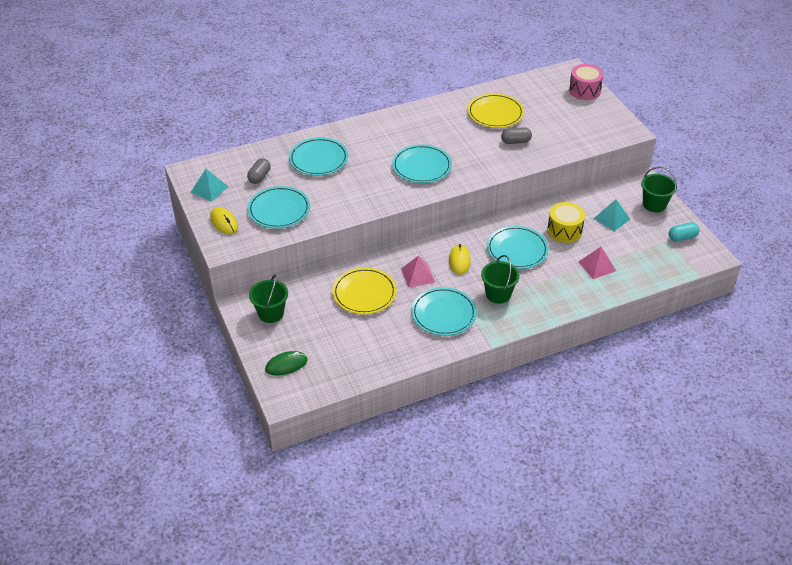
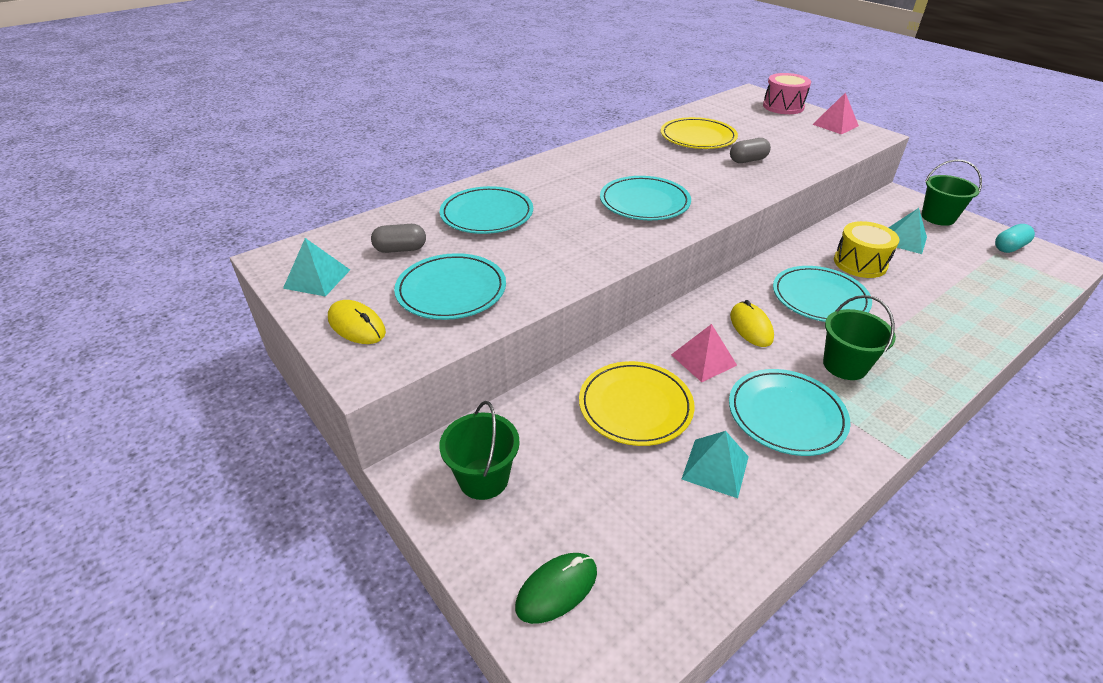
camera: 15 degrees left, 5 degrees down
(259, 177) = (400, 249): grey capsule -> grey capsule turned 75 degrees clockwise
(388, 331) = (715, 467): none -> turquoise pyramid
(597, 266) = (943, 300): pink pyramid -> pink pyramid (835, 125)

